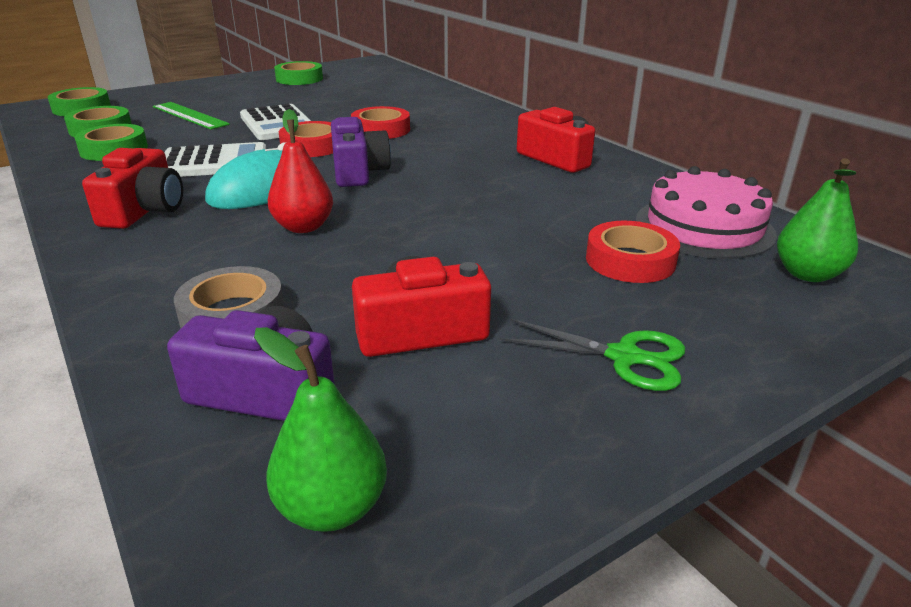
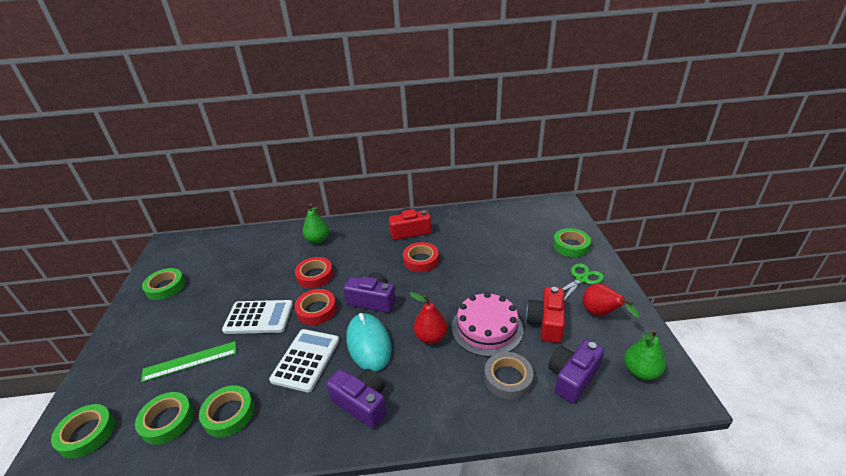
camera: 60 degrees left, 5 degrees up
(144, 210) = (362, 403): red camera -> purple camera
(512, 407) = (601, 314): none -> red pear
(630, 260) = (518, 251): red tape -> red tape (421, 260)
(704, 227) = (502, 223): pink cake -> pink cake (487, 328)
(743, 322) = (571, 246): none -> green tape
(807, 274) = (547, 219): green pear -> green pear (318, 240)

